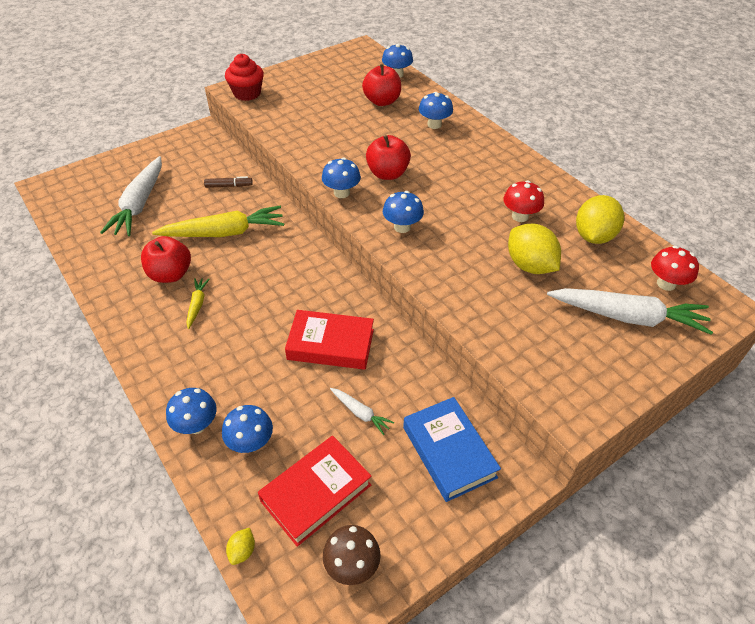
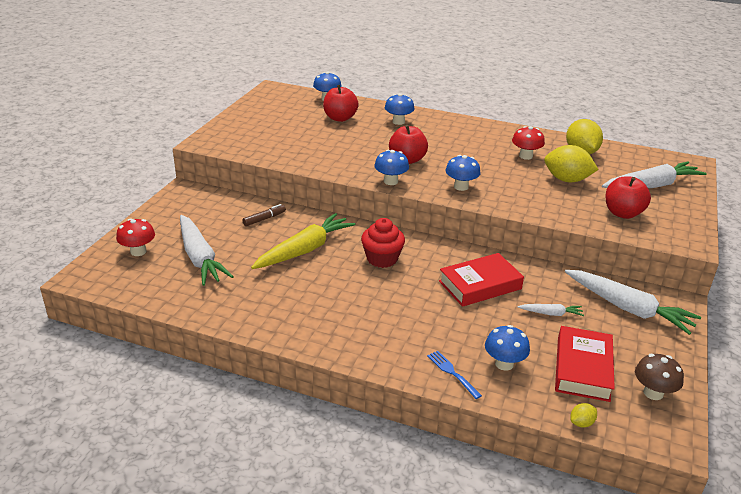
camera: 35 degrees left, 15 degrees down
(170, 274) = (298, 293): red apple -> red apple (623, 213)
(196, 425) = (452, 373): blue mushroom -> blue fork
(197, 305) = (348, 303): yellow carrot -> none
(242, 551) = (581, 423): yellow lemon -> yellow lemon turned 75 degrees clockwise
(247, 93) = (220, 142): red cupcake -> red cupcake (382, 259)
(449, 452) = (628, 308): blue book -> white carrot
(666, 284) = (649, 162): red mushroom -> red mushroom (138, 251)

